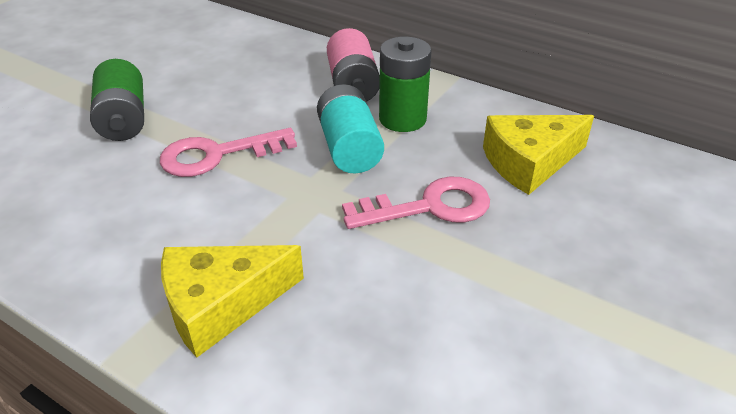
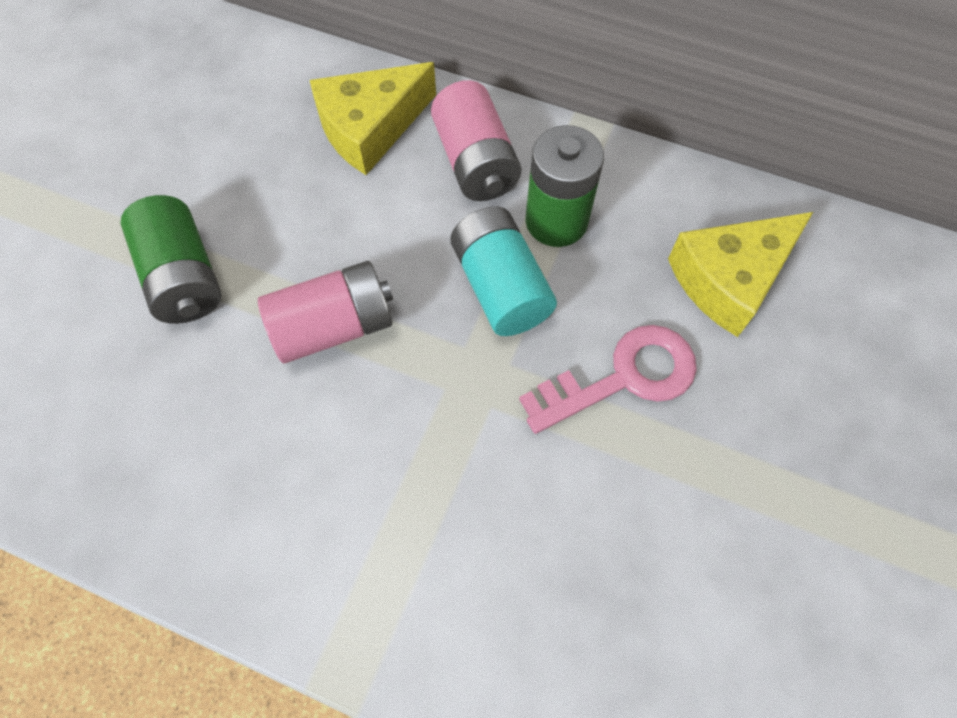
camera: 10 degrees left, 25 degrees up
(217, 155) = (334, 326): pink key -> pink battery
(221, 304) = (416, 579): yellow cheese -> yellow cheese (370, 128)

